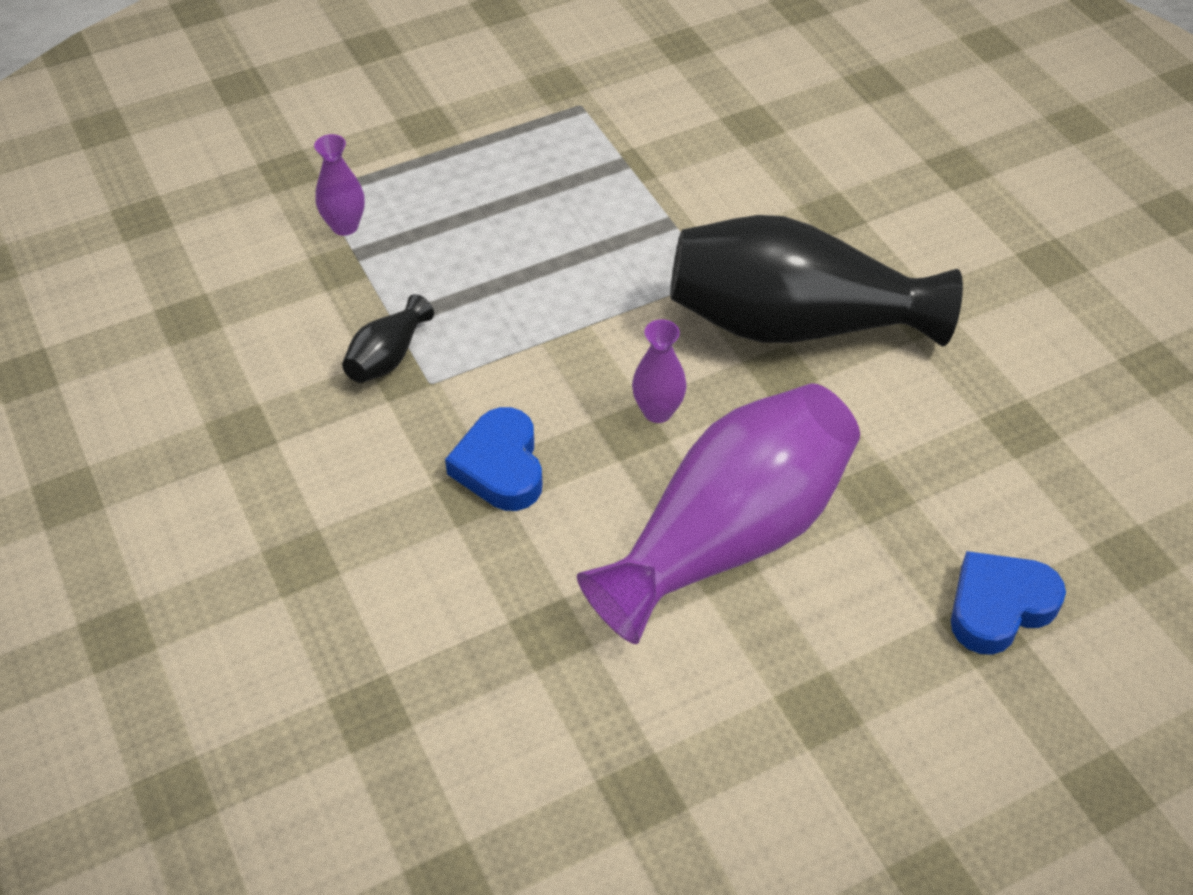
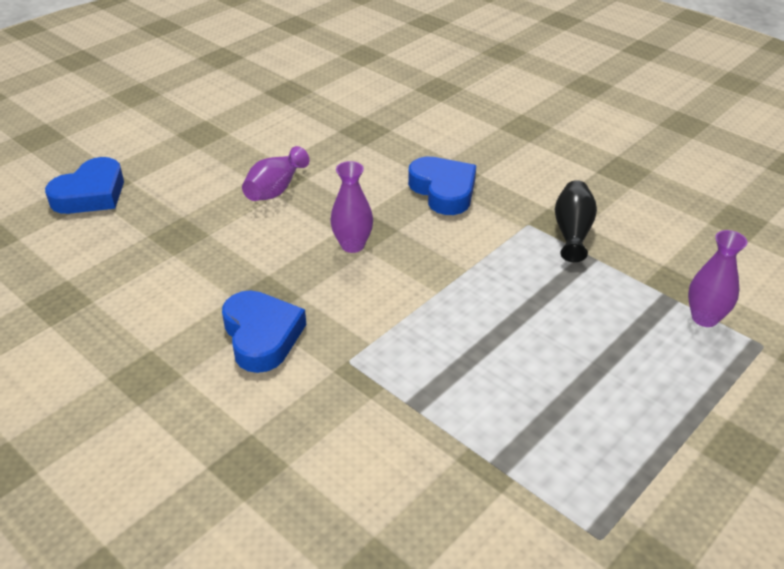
camera: 160 degrees right, 10 degrees down
(728, 537) = (275, 189): purple vase -> purple vase, size x0.41
(795, 324) = (262, 336): black vase -> blue heart

